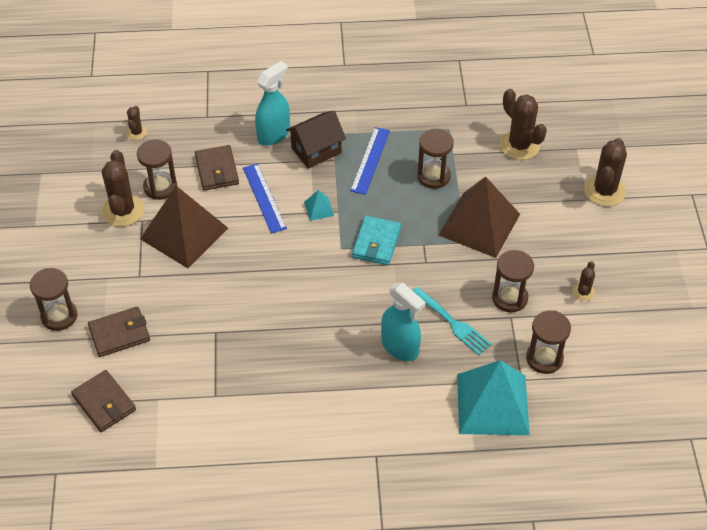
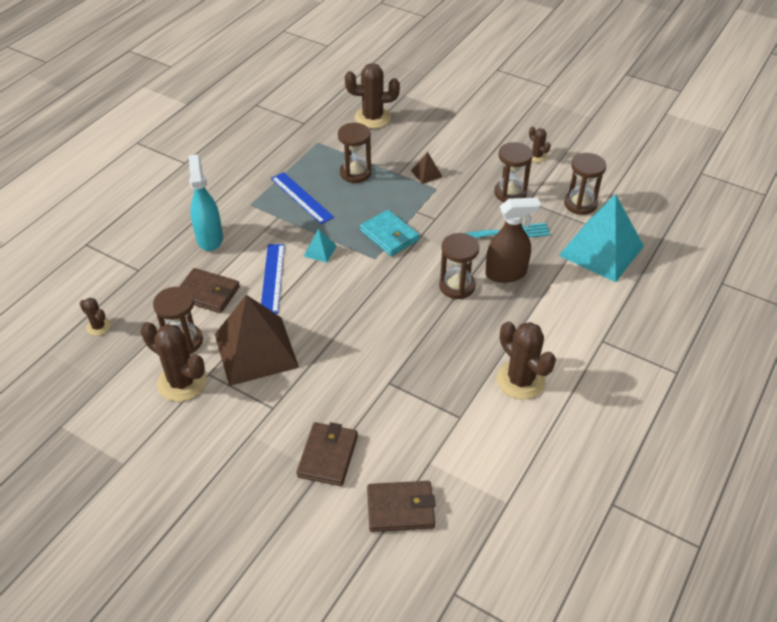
camera: 55 degrees left, 5 degrees down
(59, 316) = (261, 496): brown hourglass -> brown hourglass (457, 286)
(264, 198) = (272, 278): blue ruler -> blue ruler turned 75 degrees clockwise
(316, 150) = (256, 222): brown house -> none
(400, 347) = (506, 273): turquoise spray bottle -> brown spray bottle
(479, 224) = (426, 173): brown pyramid -> brown pyramid, size x0.41
(604, 191) = (456, 102): brown cactus -> brown cactus (520, 380)

